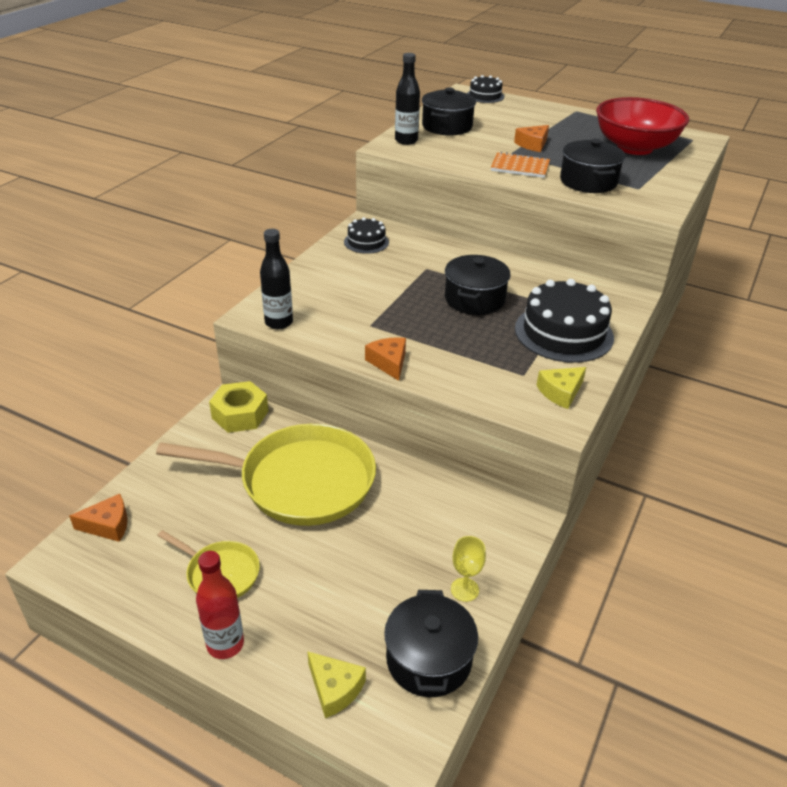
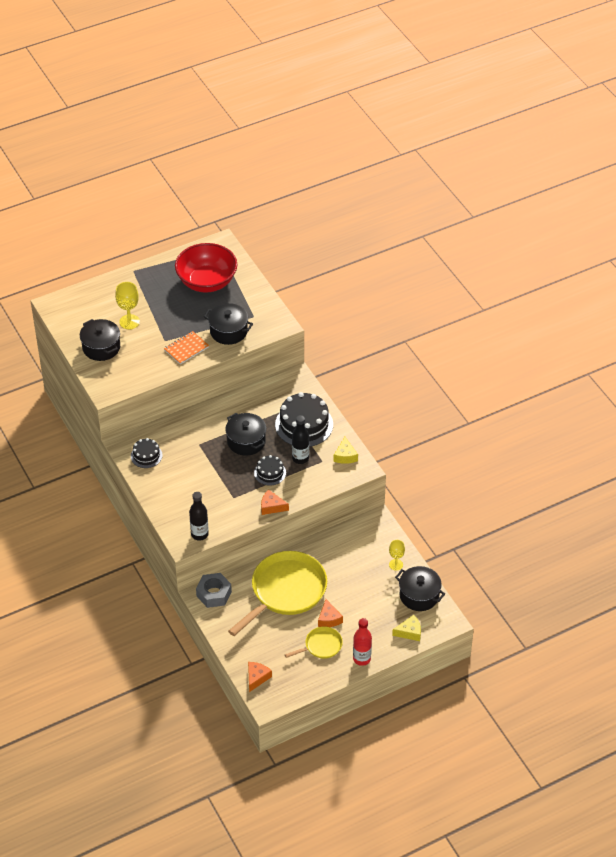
camera: 55 degrees left, 10 degrees up
(240, 414) = (214, 594): yellow nut -> grey nut
(406, 141) = (105, 379): black bottle -> black bottle (300, 458)
(485, 96) = (68, 299): black cake -> black cake (270, 473)
(505, 129) = (129, 322): none -> yellow goblet
(532, 144) = (162, 324): orange cheese -> orange cheese (329, 618)

